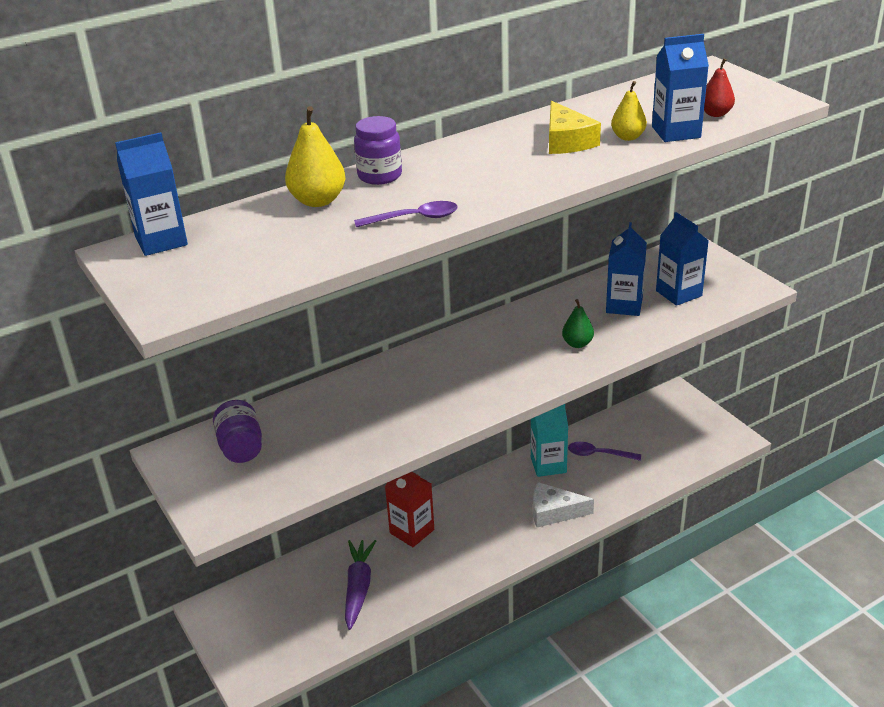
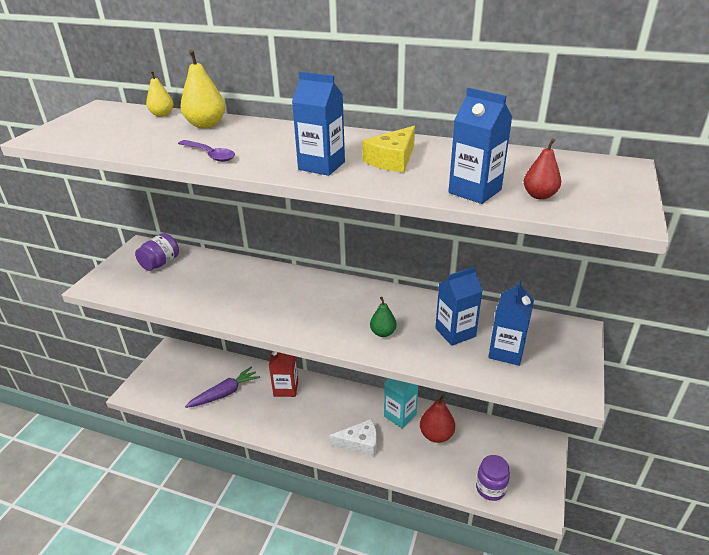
camera: 50 degrees right, 0 degrees up
(161, 241) = (120, 110): blue carton -> blue carton (321, 166)
(380, 176) = (259, 128): purple jar -> purple jar (490, 488)
(554, 512) = (360, 443): white cheese -> white cheese turned 120 degrees clockwise
(598, 454) = (436, 435): purple spoon -> red pear
(628, 137) = (434, 177): yellow pear -> yellow pear (162, 115)

